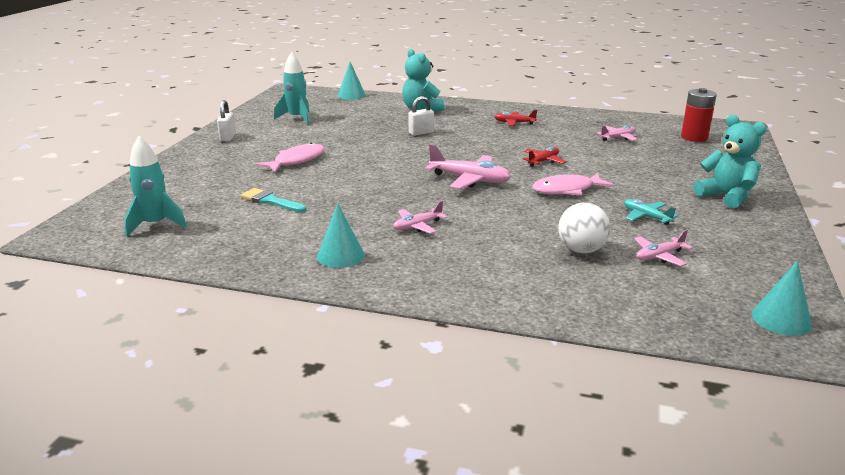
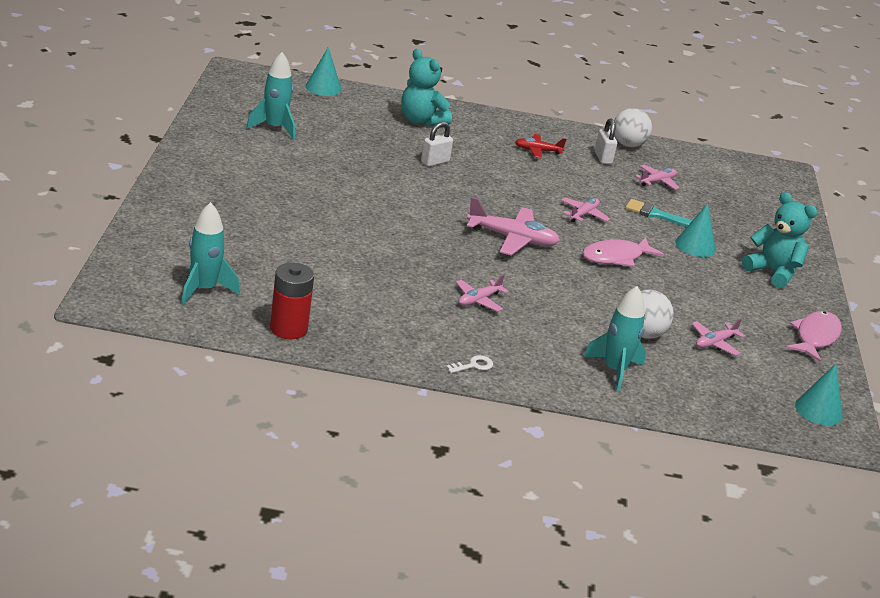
camera: 15 degrees left, 5 degrees up
(228, 137) = (206, 158): white padlock -> white padlock (603, 158)
(270, 201) = (310, 261): turquoise brush -> turquoise brush (656, 214)
(296, 161) = (309, 201): pink fish -> pink fish (815, 337)
(340, 256) = (416, 334): turquoise cone -> turquoise cone (695, 246)
(387, 282) = (473, 365): none -> white key
(542, 284) = (614, 371): none -> turquoise rocket
(543, 161) = (583, 214): red plane -> pink plane
(596, 116) = (628, 145): none -> white ball
(646, 217) = (698, 295): turquoise plane -> none
(694, 137) = (738, 185): red battery -> red battery (288, 329)

